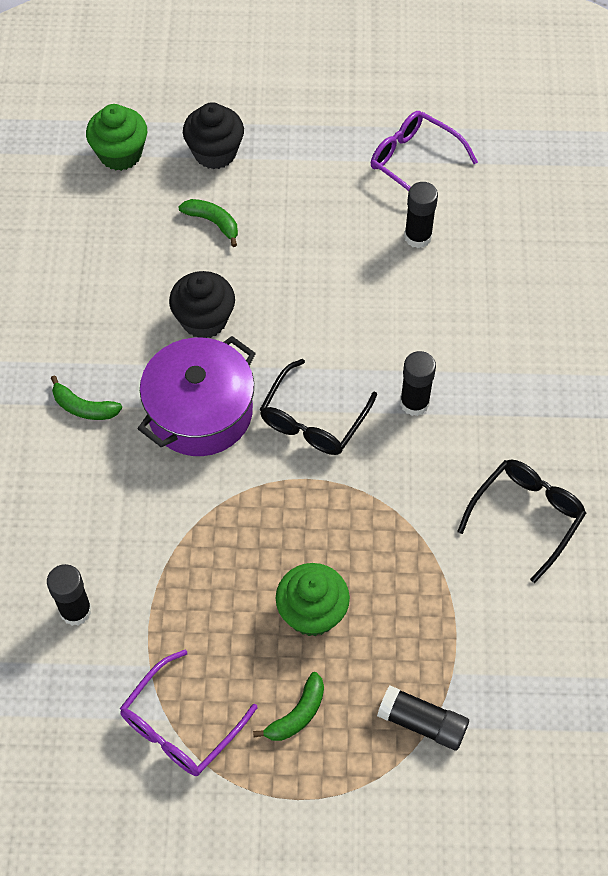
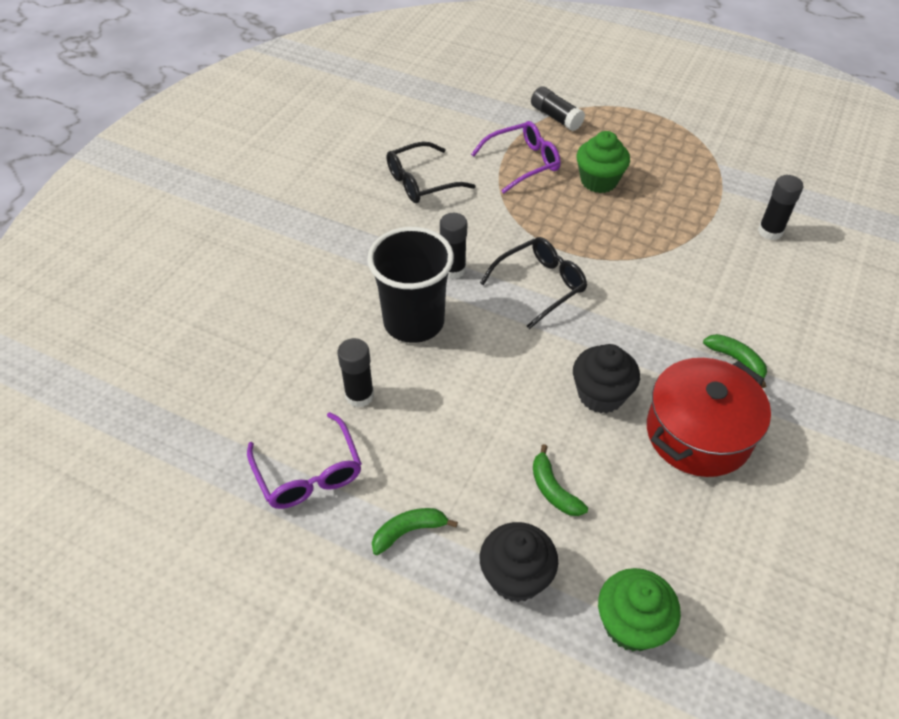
camera: 155 degrees left, 10 degrees down
(104, 316) = (698, 433): none -> red pot
(181, 725) = (709, 158): purple glasses -> purple glasses (522, 163)
(200, 412) = (632, 322): purple pot -> none
(297, 714) = (631, 141): green banana -> green banana (409, 531)
(416, 326) = (414, 322): none -> black cup

